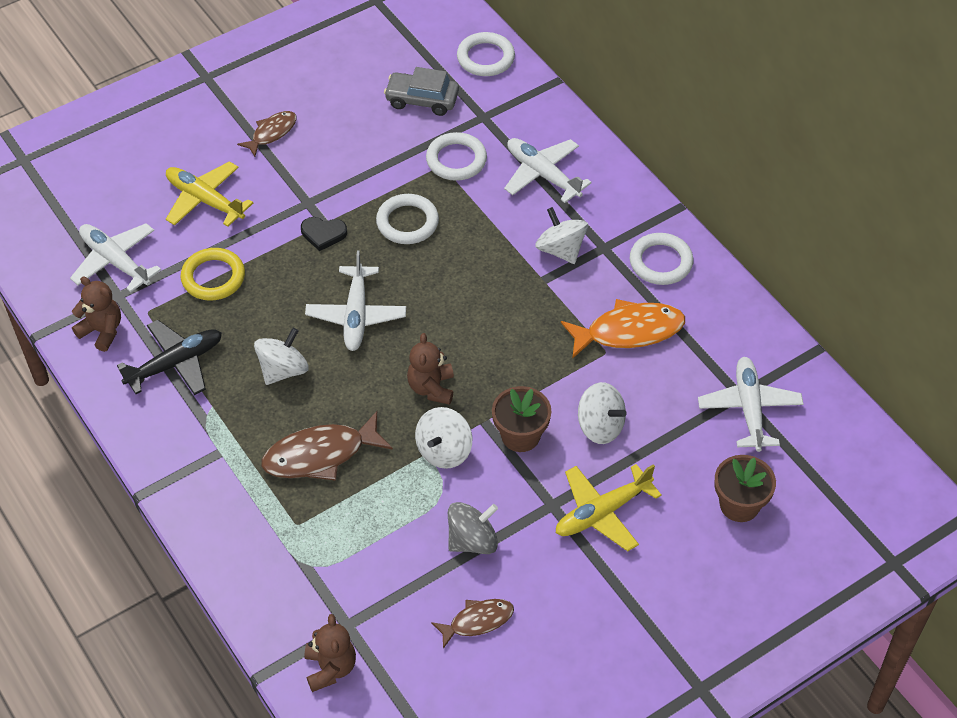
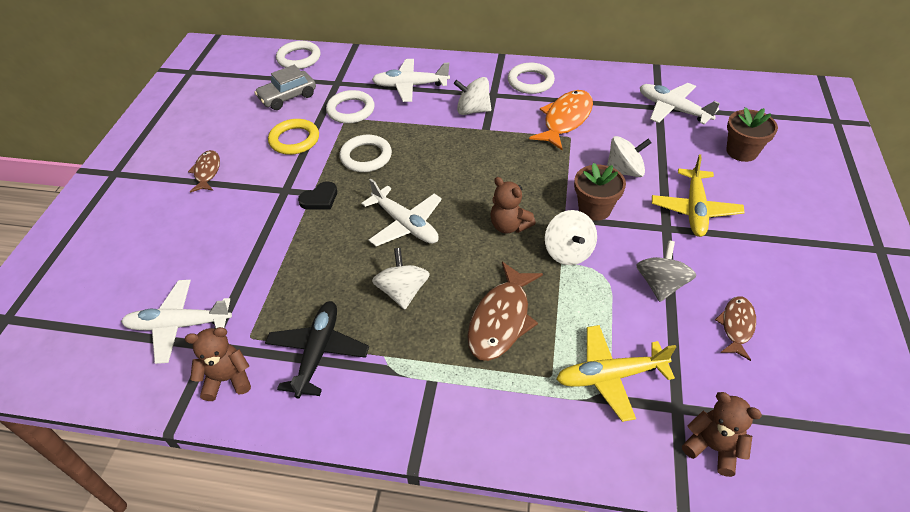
camera: 45 degrees left, 5 degrees down
(205, 200) = (205, 238): yellow plane -> yellow plane (610, 376)
(213, 277) = (274, 277): yellow ring -> yellow ring (294, 140)

